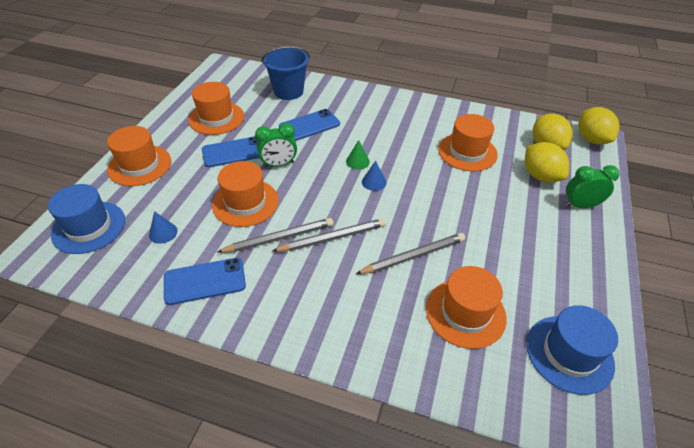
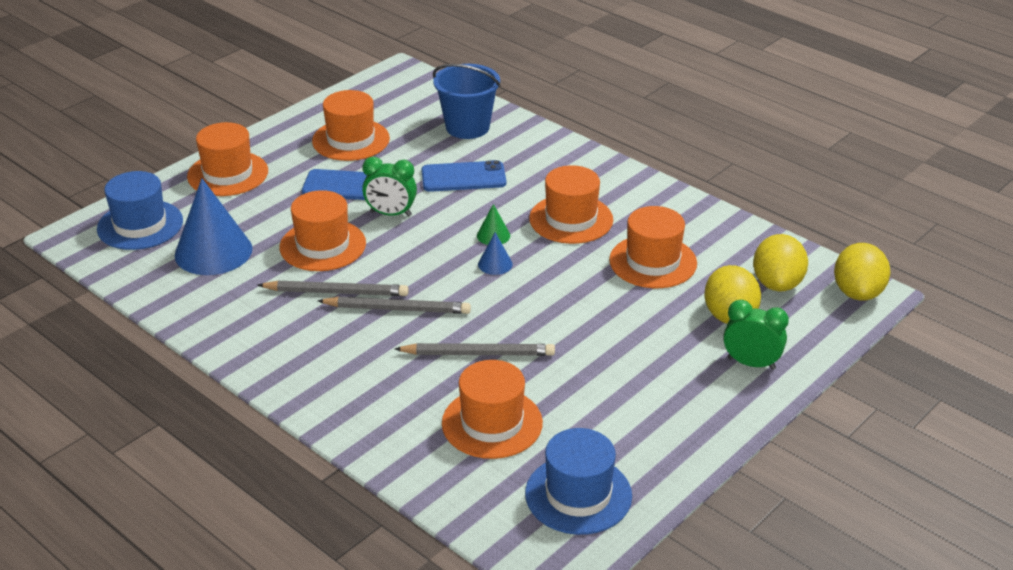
camera: 25 degrees right, 10 degrees down
(163, 233) = (213, 252): blue cone -> blue cone, size x2.25
(205, 281) = (229, 310): blue phone -> none
(397, 137) = (571, 219): none -> orange hat

